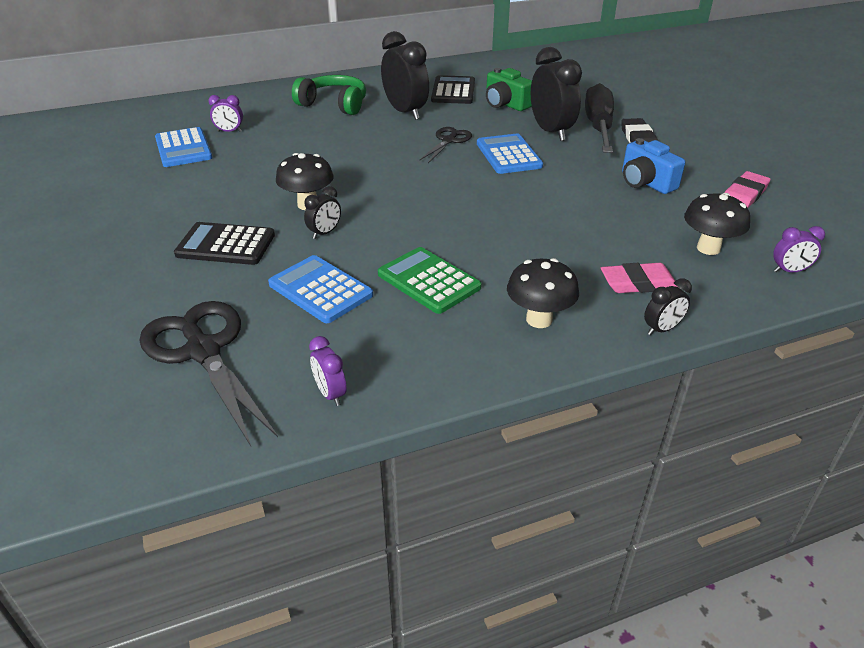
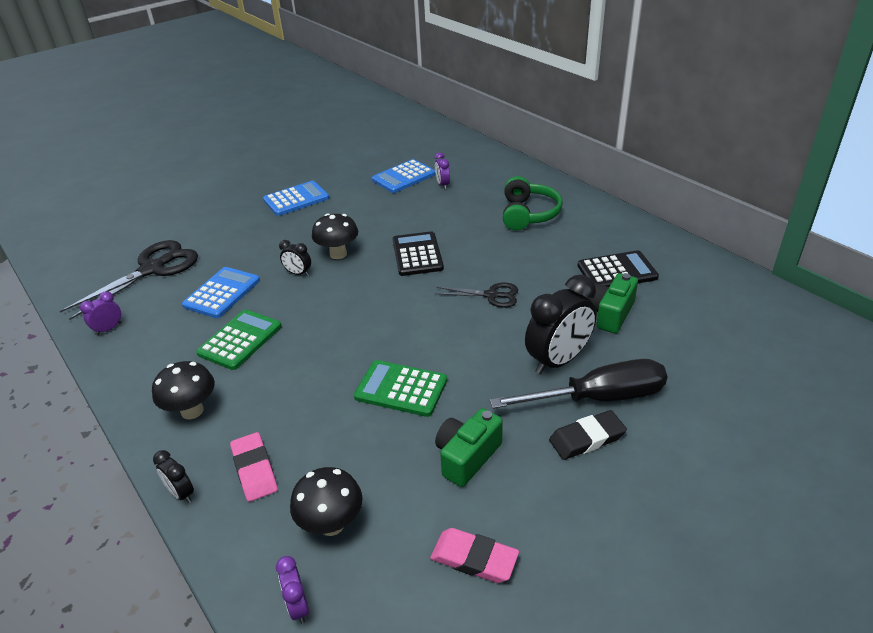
camera: 75 degrees right, 0 degrees up
(225, 245) = (272, 238): black calculator -> black calculator (417, 254)
(405, 112) = (540, 255): black clock -> none
(508, 155) = (481, 340): blue calculator -> blue calculator (296, 199)
(555, 198) = (401, 389): none -> green calculator
(645, 182) = (467, 457): blue camera -> green camera

